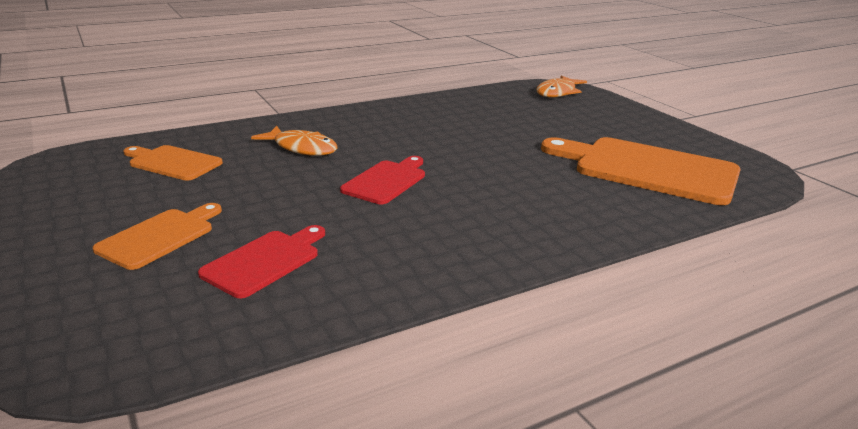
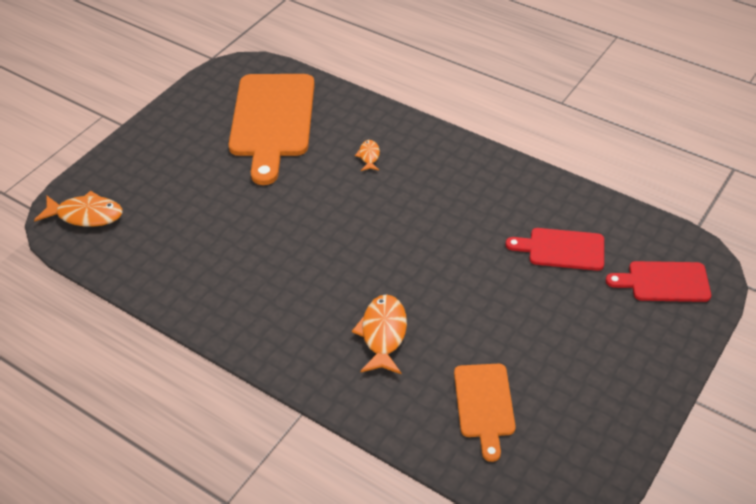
camera: 115 degrees left, 20 degrees up
(160, 236) = (585, 319): orange cutting board -> none
(386, 181) = (404, 247): red cutting board -> red cutting board (664, 282)
(546, 200) = (369, 156): none -> orange fish

